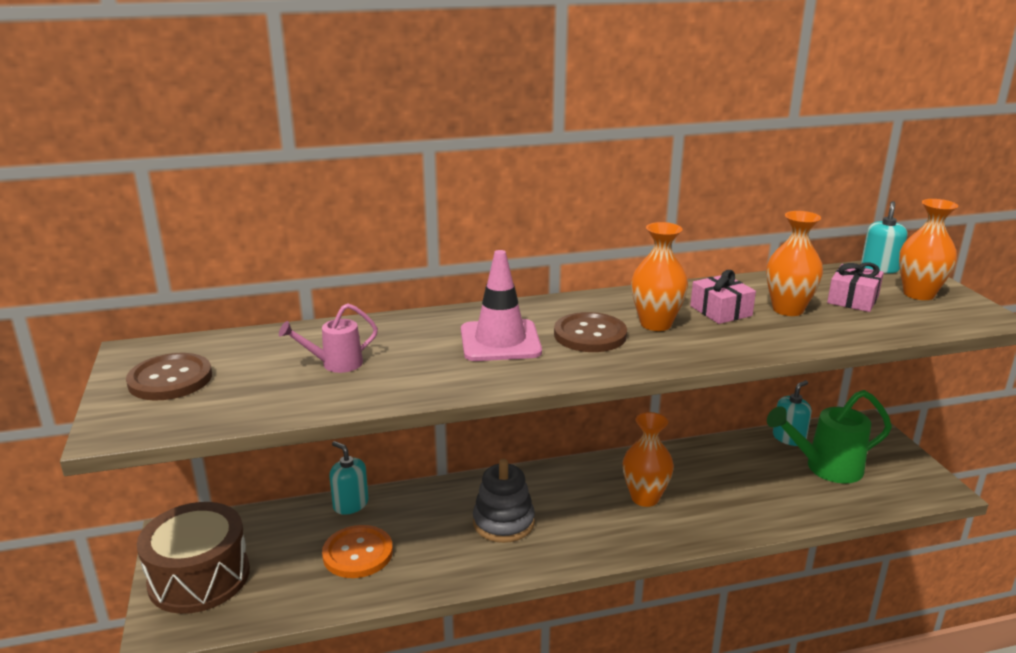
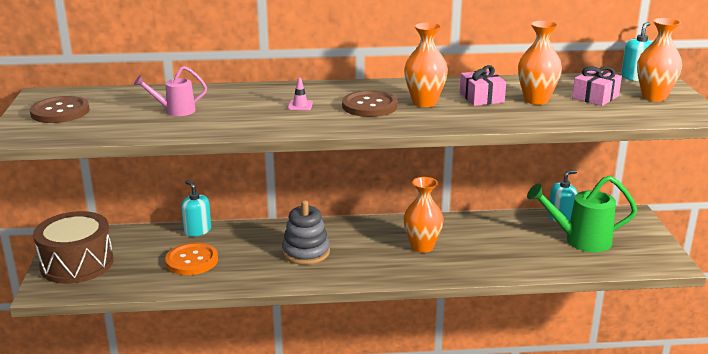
camera: 10 degrees right, 0 degrees up
(500, 341) = (300, 105): pink traffic cone -> pink traffic cone, size x0.40

